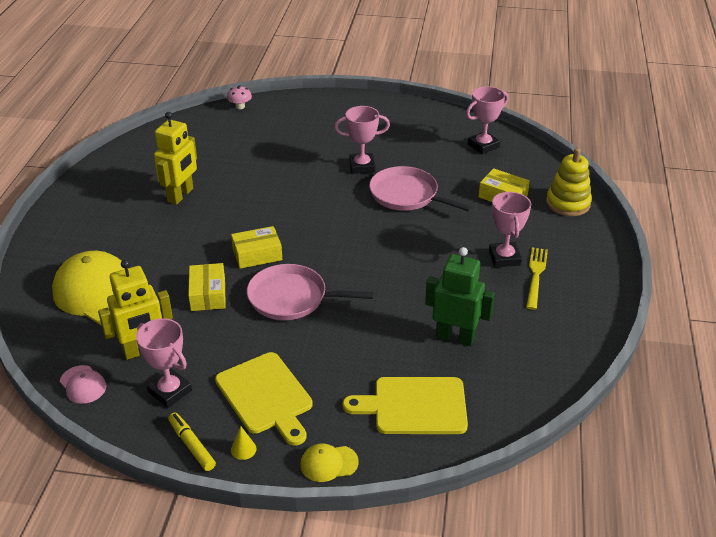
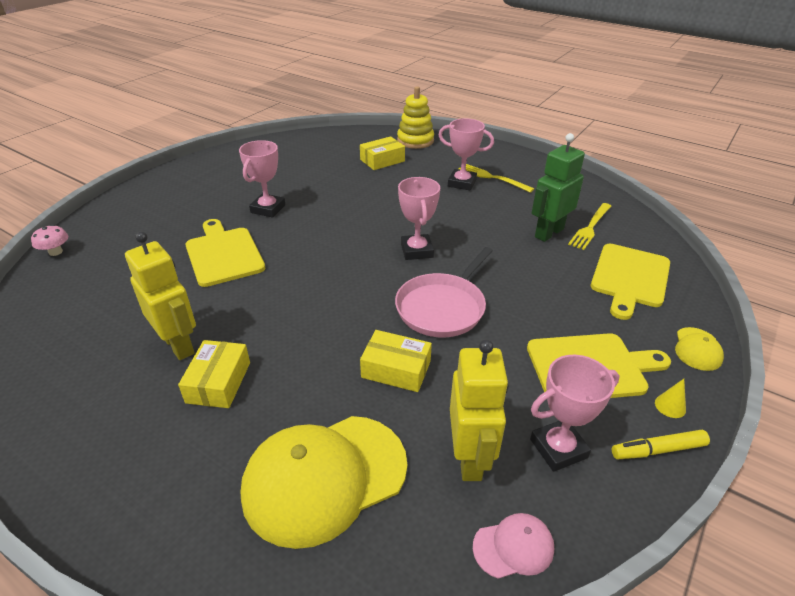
camera: 65 degrees left, 0 degrees up
(257, 254) = (352, 312): yellow box -> yellow box (218, 382)
(286, 172) = (224, 254): none -> yellow cutting board
(407, 195) = (337, 199): pink pan -> none
(483, 146) = (306, 148): pink trophy -> pink trophy (417, 251)
(490, 365) = (590, 227): none -> yellow fork

